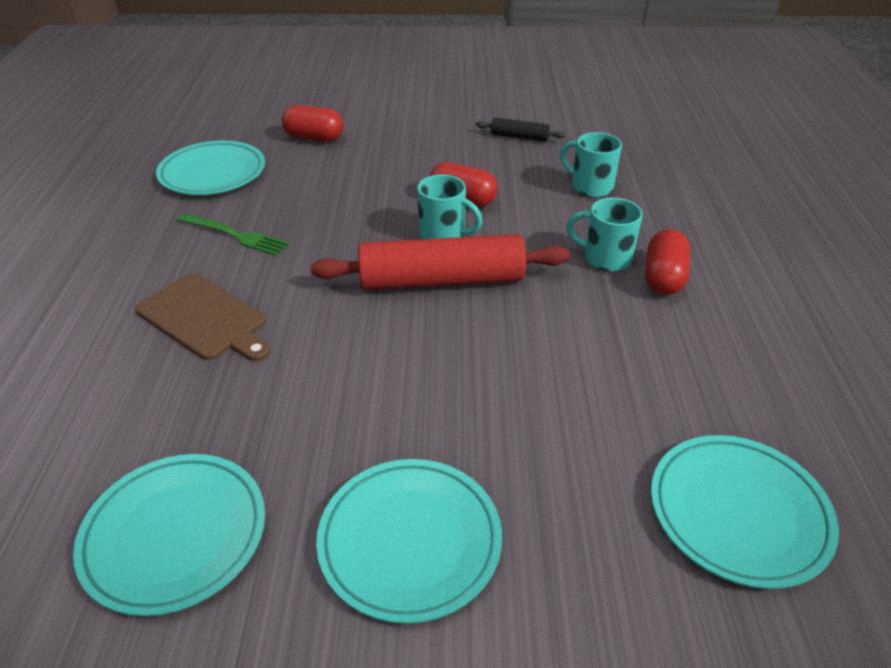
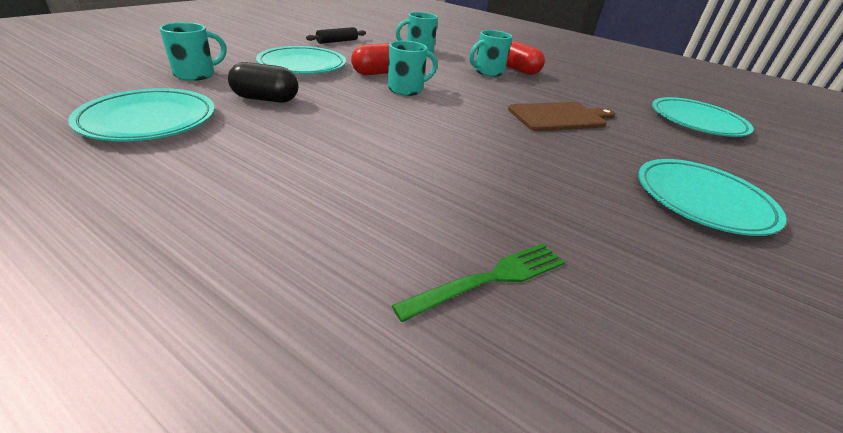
camera: 60 degrees left, 5 degrees down
(175, 535) = (677, 299): turquoise plate -> turquoise plate (302, 65)
(205, 318) = (386, 196): brown cutting board -> brown cutting board (560, 117)
(235, 235) = (278, 144): green fork -> green fork (490, 279)
(309, 187) = (266, 99): none -> black capsule
(314, 138) = (196, 74): red capsule -> turquoise mug
(441, 280) = (455, 107): red rolling pin -> none

